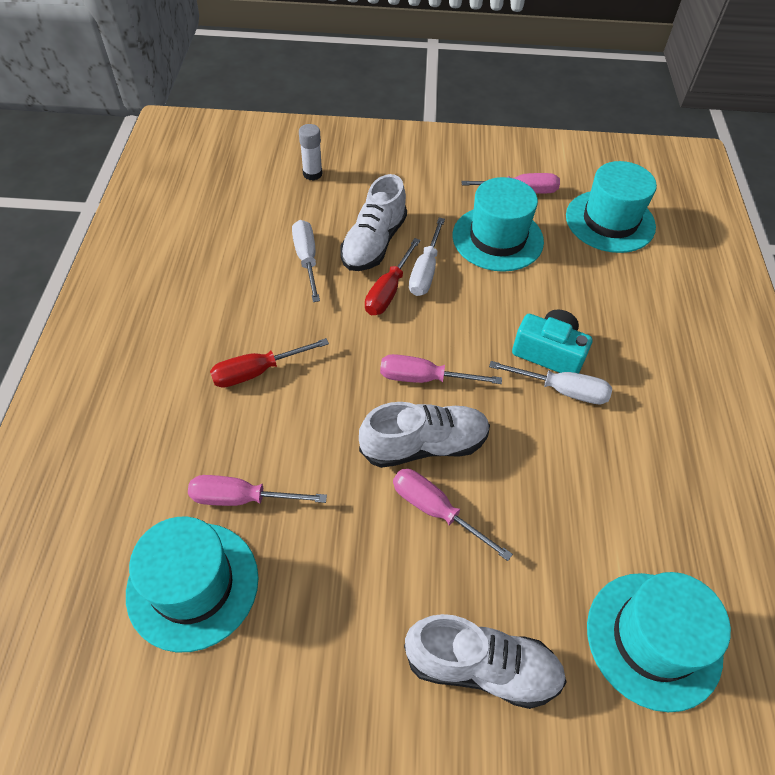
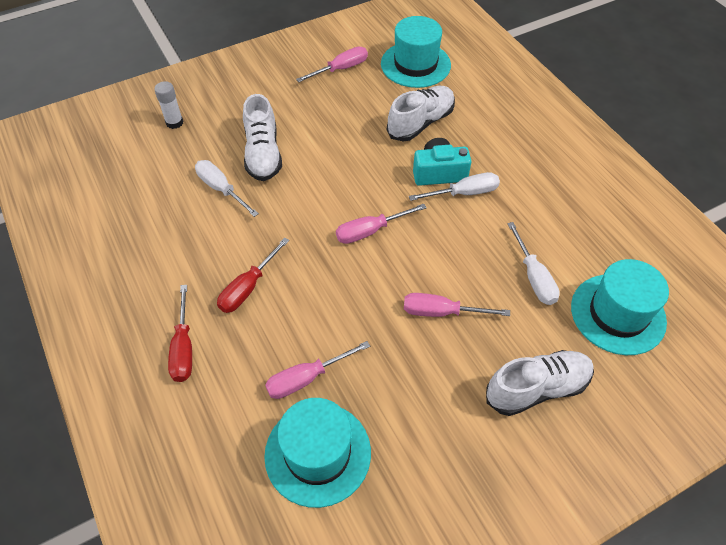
camera: 30 degrees left, 0 degrees up
(388, 291) = (300, 183): red screwdriver -> red screwdriver (183, 348)
(424, 445) = (403, 275): white shoe -> white shoe (420, 123)
(425, 271) = (316, 156): white screwdriver -> white screwdriver (533, 277)
(497, 238) = (349, 110): turquoise hat -> none

